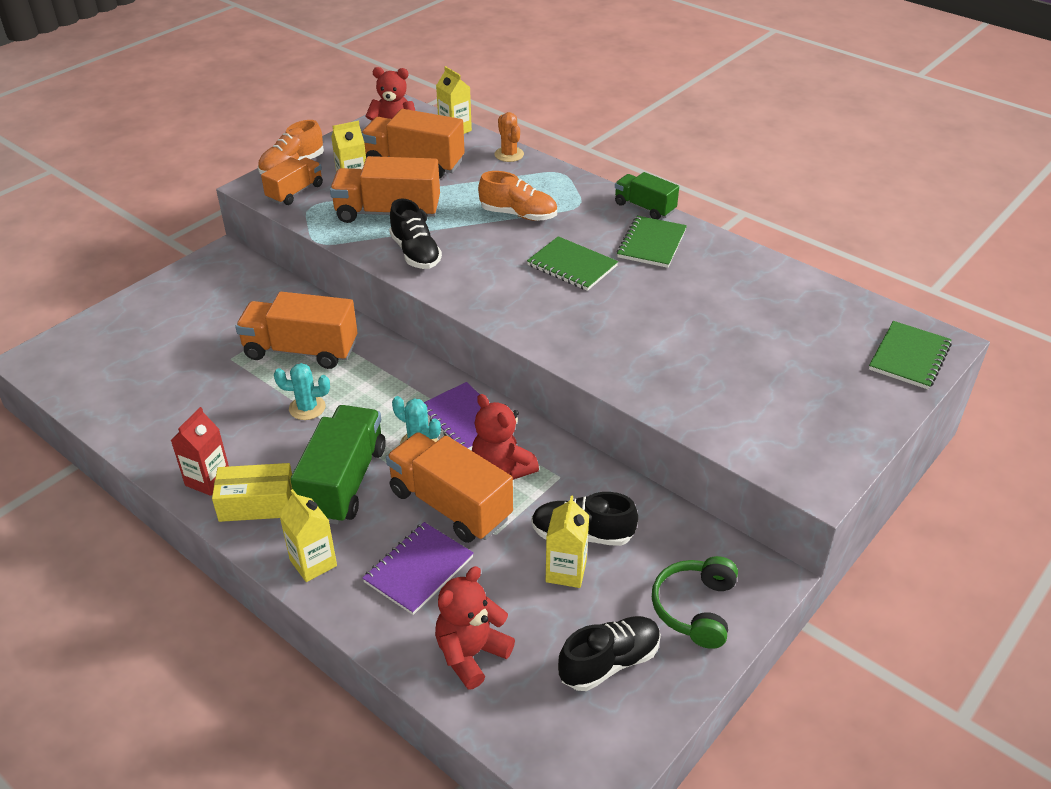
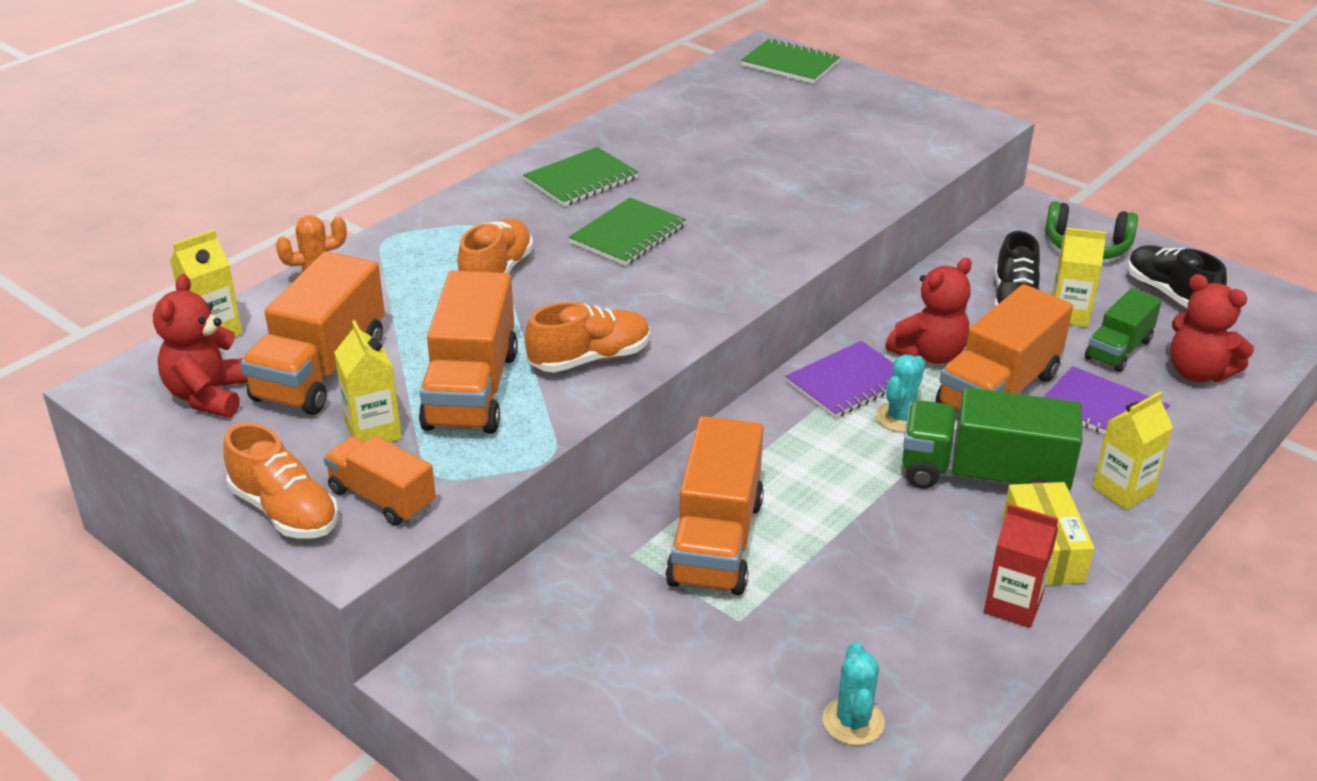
camera: 90 degrees left, 5 degrees down
(307, 408) = (847, 522): turquoise cactus -> turquoise cactus (853, 721)
(415, 253) = (590, 359): black shoe -> orange shoe
(644, 207) = (494, 180): green truck -> green truck (1118, 349)
(651, 244) = (581, 180): green notebook -> green notebook turned 60 degrees counterclockwise

